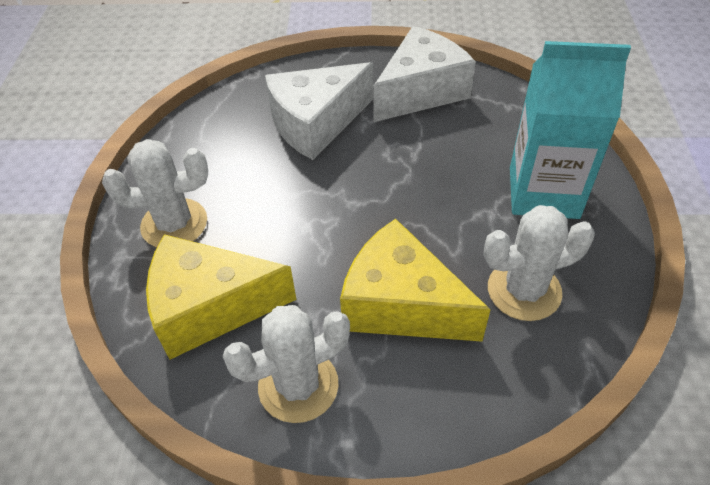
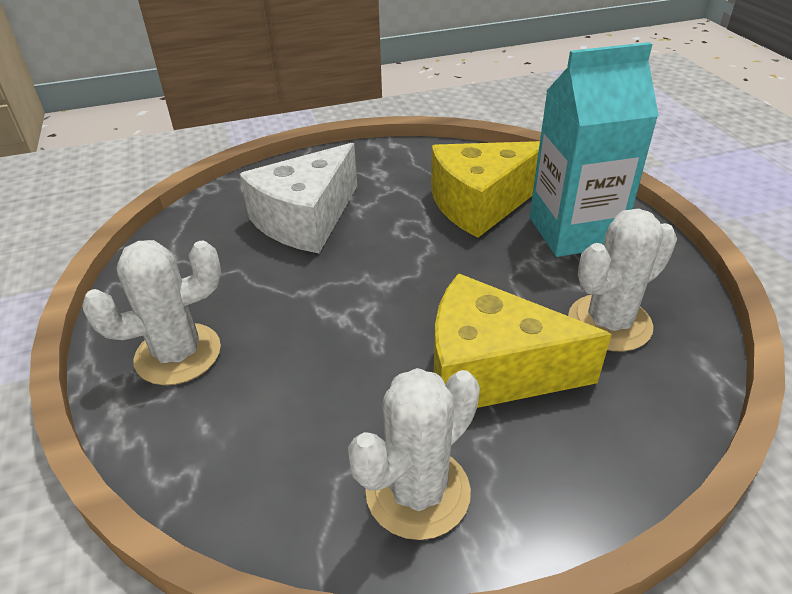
camera: 20 degrees left, 10 degrees down
(210, 308) = (265, 435): yellow cheese -> yellow cheese (481, 204)
(420, 91) = (403, 171): white cheese -> none

